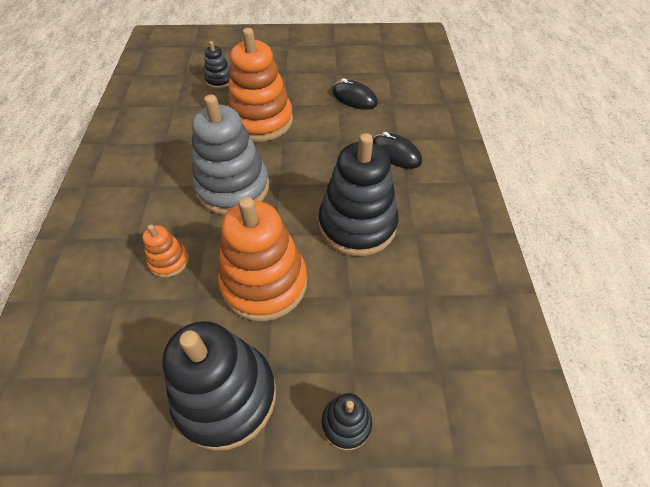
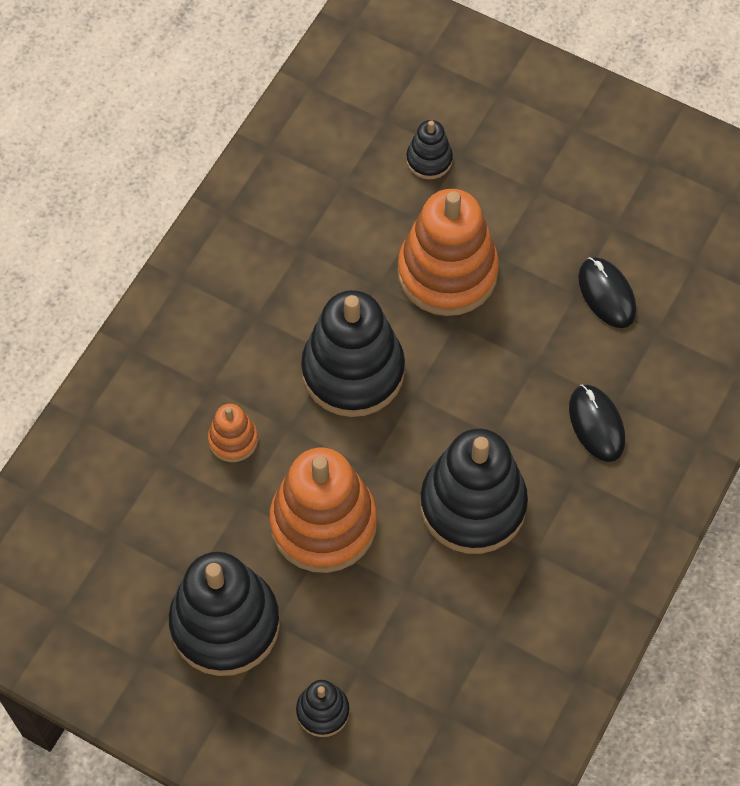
camera: 30 degrees right, 10 degrees up
(233, 188) = (353, 371): grey stacking toy -> black stacking toy

